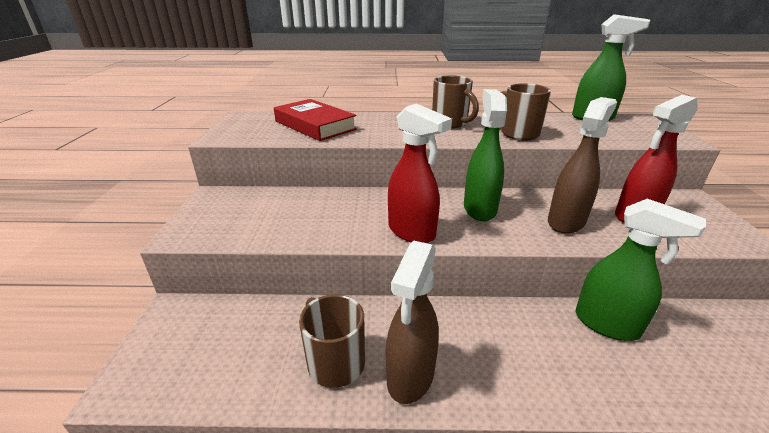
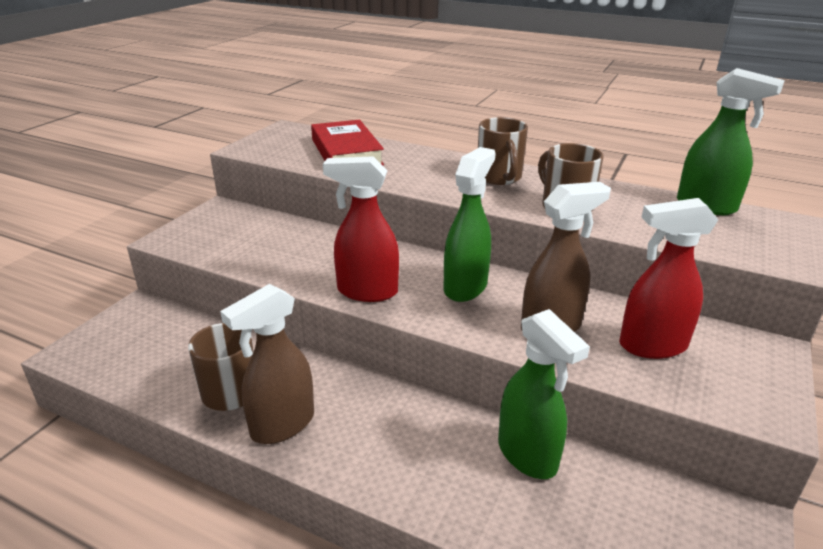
camera: 25 degrees right, 0 degrees up
(412, 232) = (366, 291): red spray bottle -> red spray bottle turned 120 degrees clockwise

